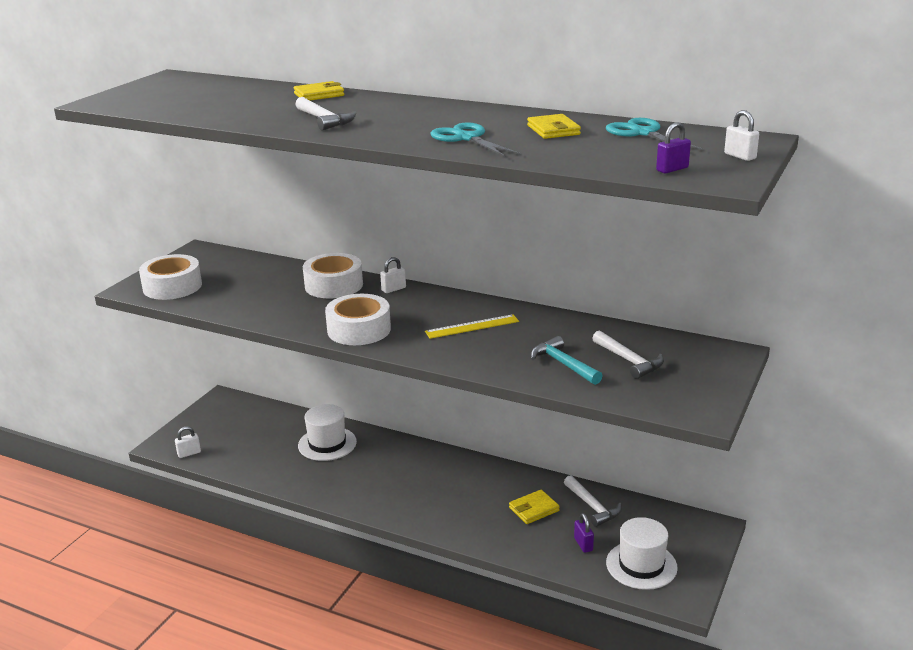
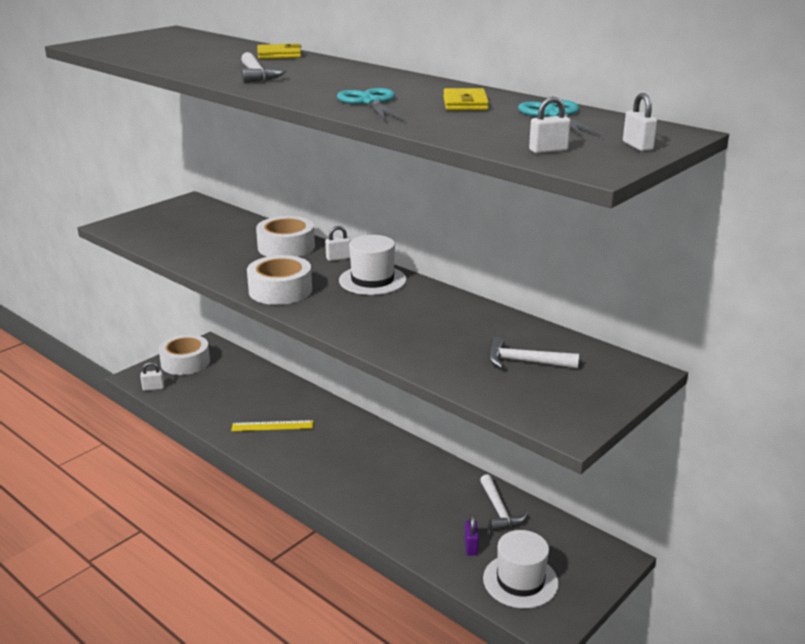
camera: 15 degrees right, 0 degrees up
(172, 286) = (146, 228): white tape -> white tape (185, 362)
(327, 444) = (277, 401): white hat -> white hat (372, 280)
(472, 326) = (388, 303): yellow ruler -> yellow ruler (272, 426)
(534, 509) = (439, 501): yellow wallet -> none
(563, 364) = (454, 354): turquoise hammer -> none
(629, 361) = (524, 362): white hammer -> white hammer turned 120 degrees clockwise
(672, 169) = (548, 150): purple padlock -> white padlock

